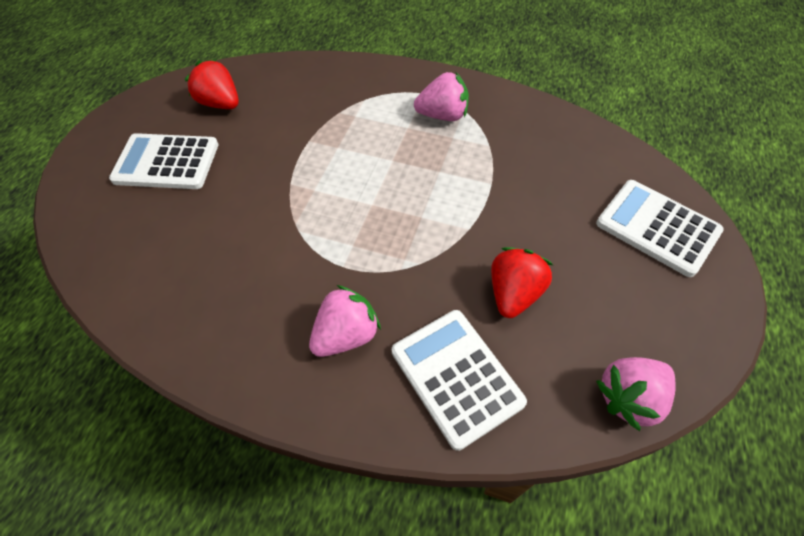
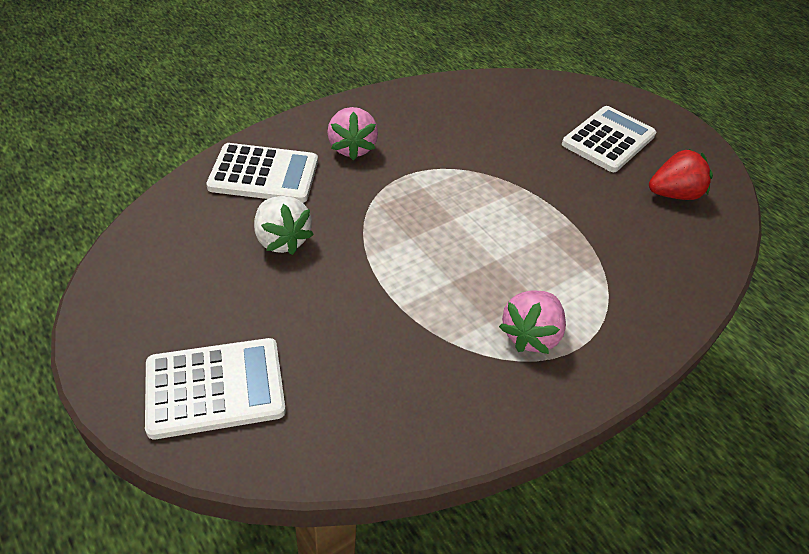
camera: 120 degrees right, 10 degrees down
(514, 293) = (282, 240): red strawberry -> white strawberry
(629, 397) = (141, 238): pink strawberry -> none

